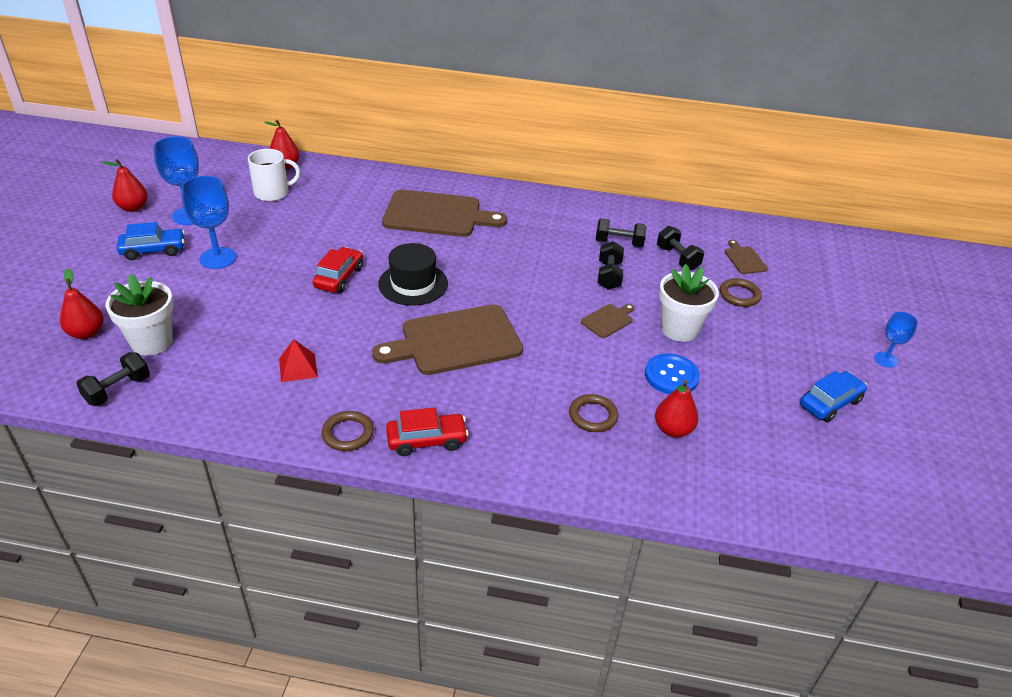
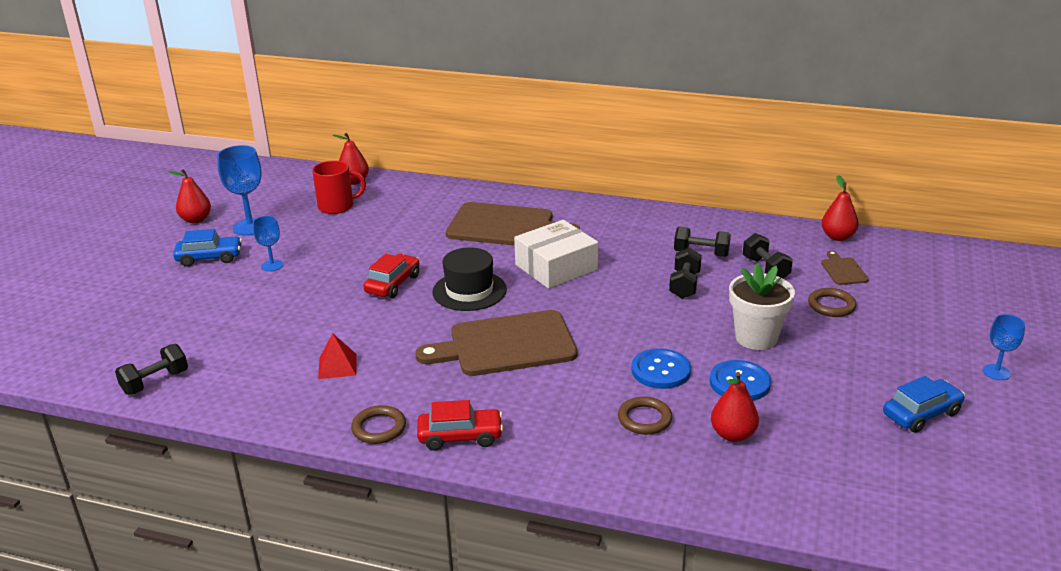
camera: 10 degrees right, 10 degrees down
(86, 333) = (133, 331): red pear -> red pear (837, 237)
(152, 342) = (195, 340): white flower pot -> none
(218, 258) = (272, 265): blue goblet -> blue goblet, size x0.58
(273, 193) = (337, 206): white mug -> red mug
(490, 258) = (556, 267): none -> white box
(600, 365) = (661, 370): none -> blue button
(608, 320) = (677, 328): brown cutting board -> none

